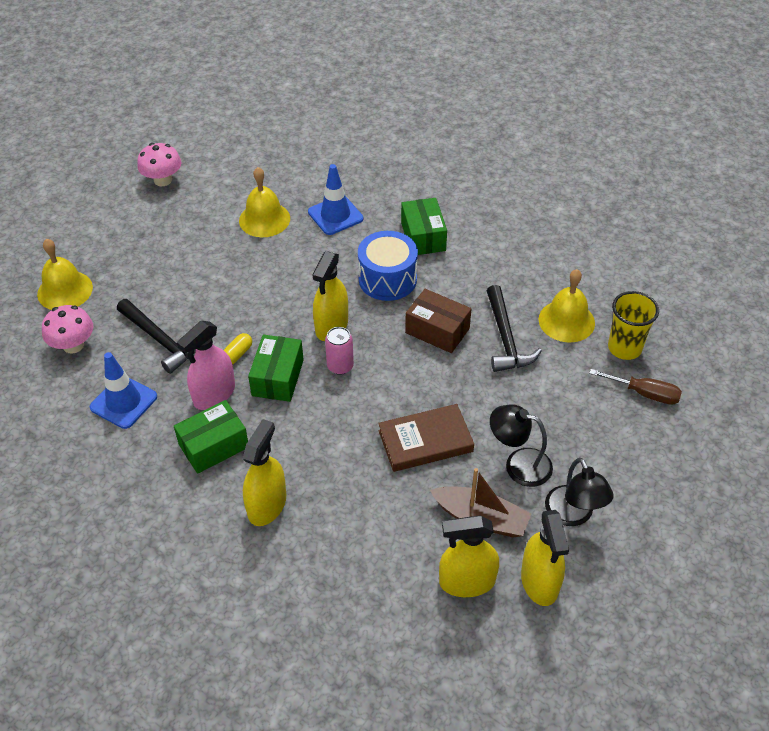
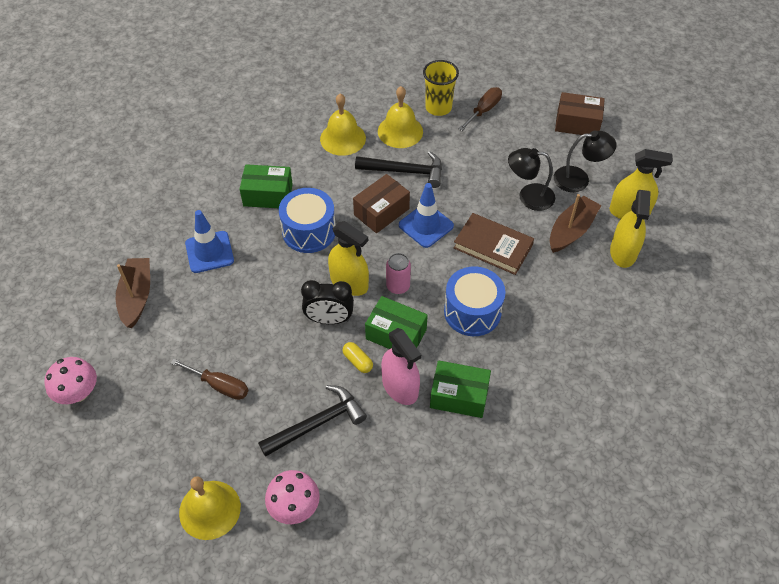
camera: 75 degrees left, 5 degrees up
(123, 402) = (386, 466): blue traffic cone -> blue traffic cone (426, 225)
(188, 263) = (219, 385): none -> brown screwdriver
(214, 446) = (459, 396): green box -> green box turned 60 degrees counterclockwise
(264, 219) = (187, 310): yellow bell -> yellow bell (343, 138)
(267, 505) = (530, 366): yellow spray bottle -> none
(269, 184) = (136, 296): none -> brown boat
(281, 321) = (329, 319): none -> black clock
(326, 438) = (472, 311): none -> blue drum
(425, 441) = (493, 246): brown book -> brown book turned 60 degrees counterclockwise
(518, 464) = (528, 196): black lamp -> black lamp turned 60 degrees clockwise
(675, 499) = (577, 123): none -> brown box

